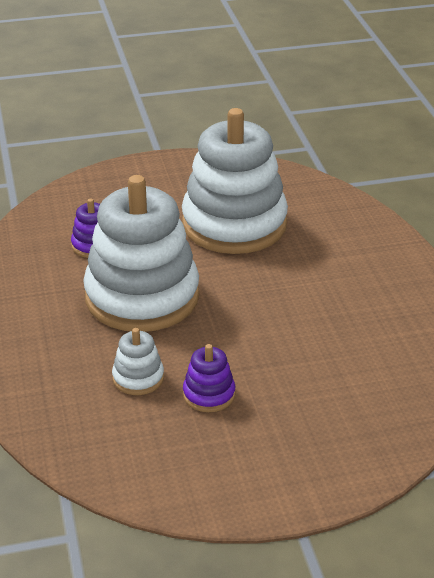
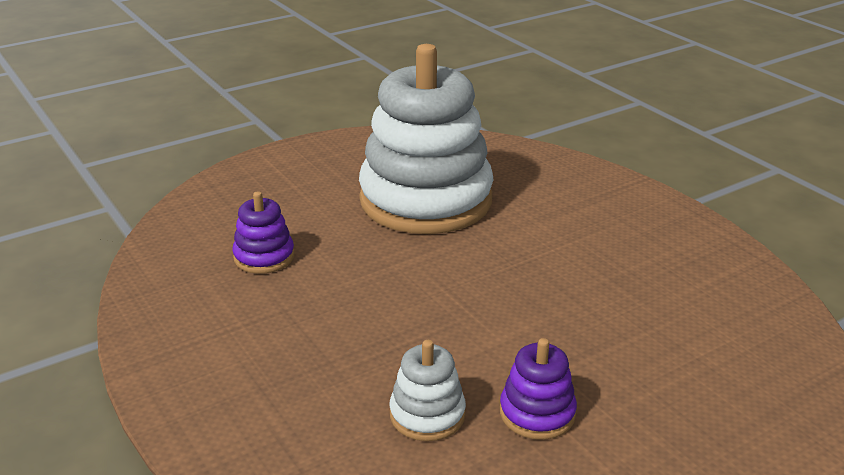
camera: 20 degrees left, 5 degrees down
(142, 297) = (366, 306): white stacking toy -> none

